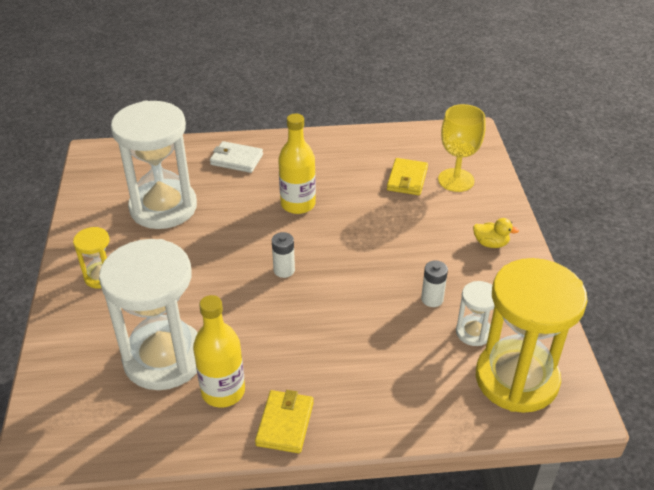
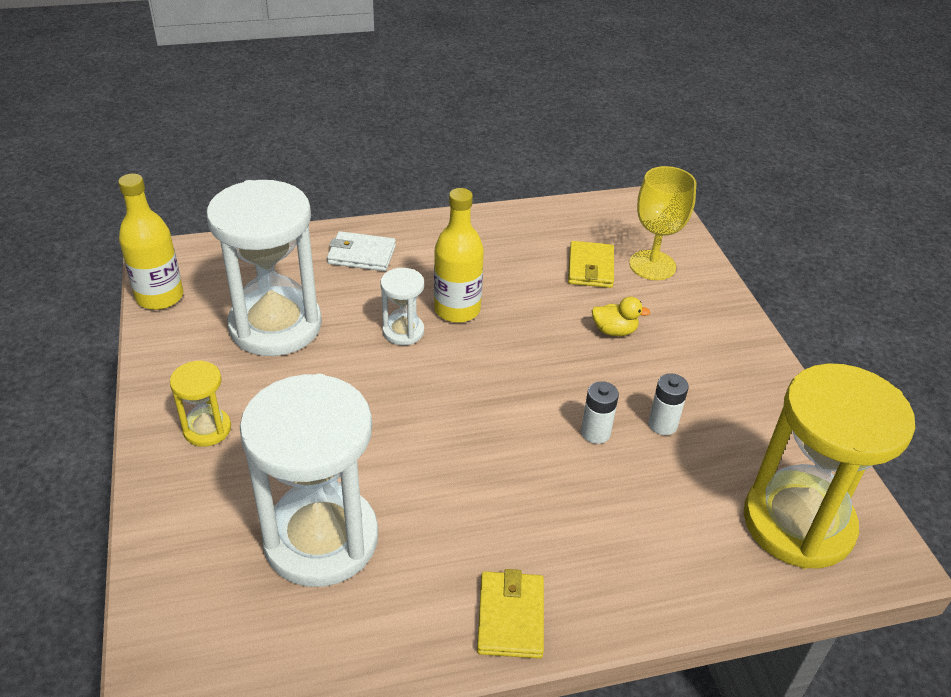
camera: 10 degrees left, 0 degrees up
(223, 391) = (414, 579): yellow bottle -> yellow bottle (160, 297)
(284, 270) = (459, 400): white battery -> white battery (595, 433)
(473, 332) = (727, 465): white hourglass -> white hourglass (403, 331)
(490, 243) = (717, 345): yellow duck -> yellow duck (614, 331)

